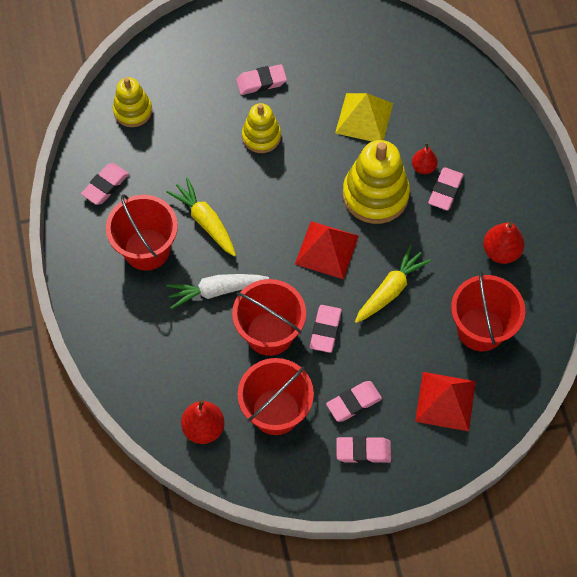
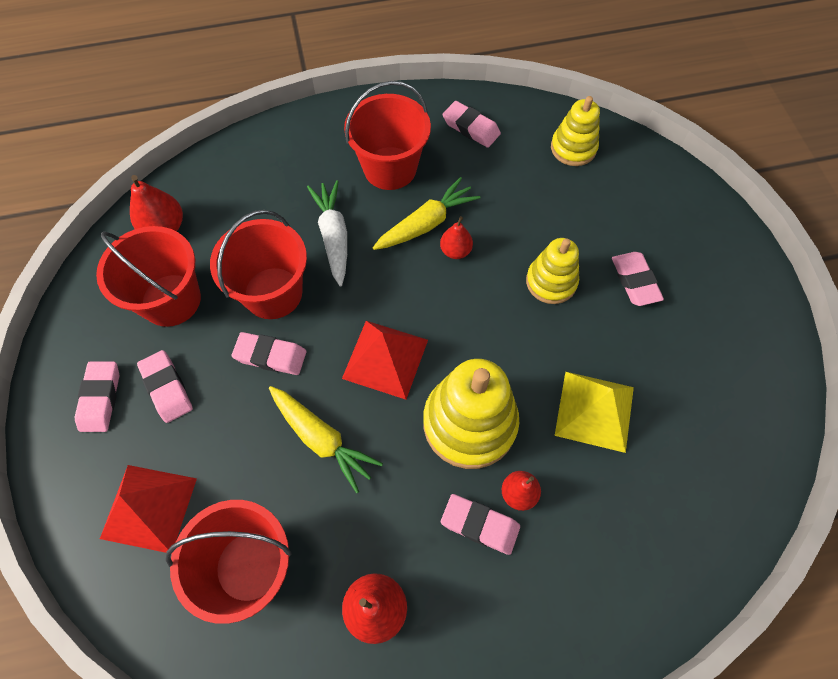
camera: 90 degrees right, 0 degrees up
(232, 200) = (455, 251): none -> red pear

